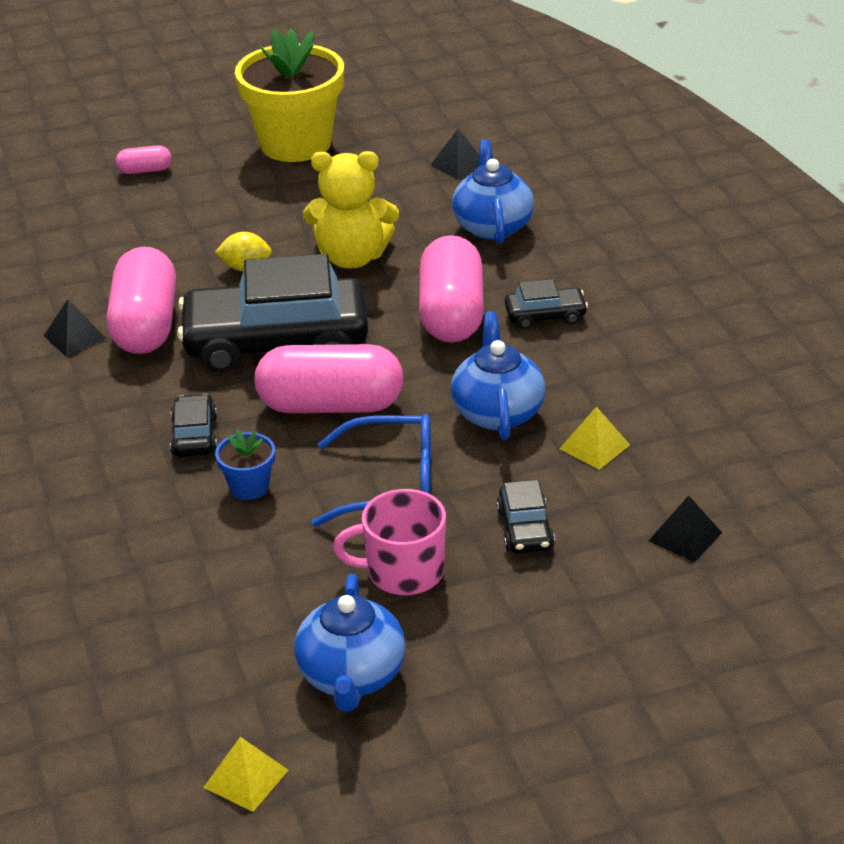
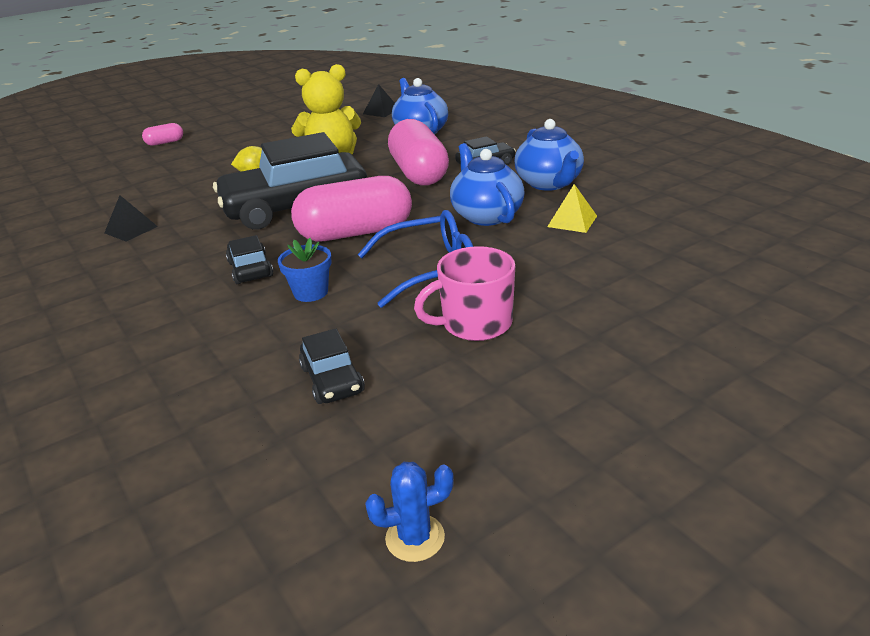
camera: 15 degrees left, 5 degrees down
(145, 325) = (188, 214): pink capsule -> none
(245, 778) = (415, 538): yellow pyramid -> blue cactus
(295, 144) = (267, 118): yellow flower pot -> none
(351, 676) = (475, 413): blue teapot -> blue teapot (549, 183)
(525, 529) = (557, 277): black car -> black car (332, 380)
(685, 536) = (684, 258): black pyramid -> none

